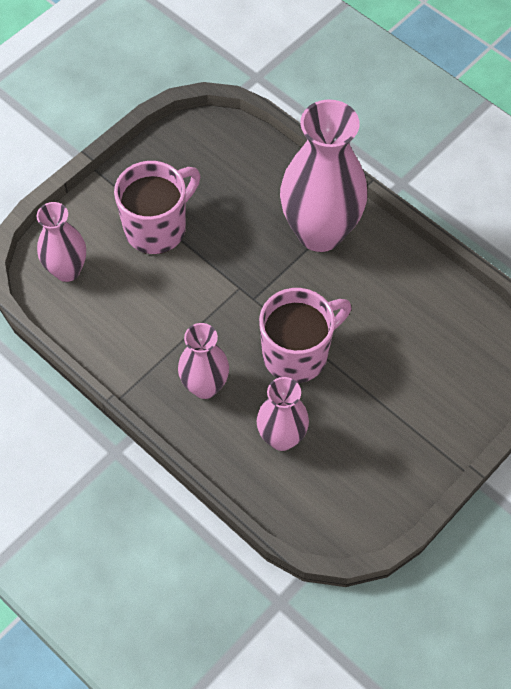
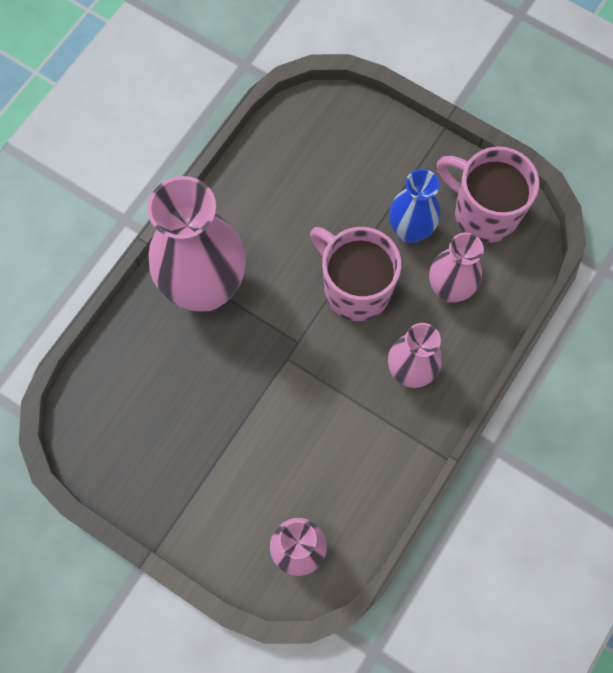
camera: 100 degrees left, 10 degrees up
(157, 228) = (226, 460): pink mug -> pink mug (483, 212)
(350, 414) = (410, 231): none -> blue vase

